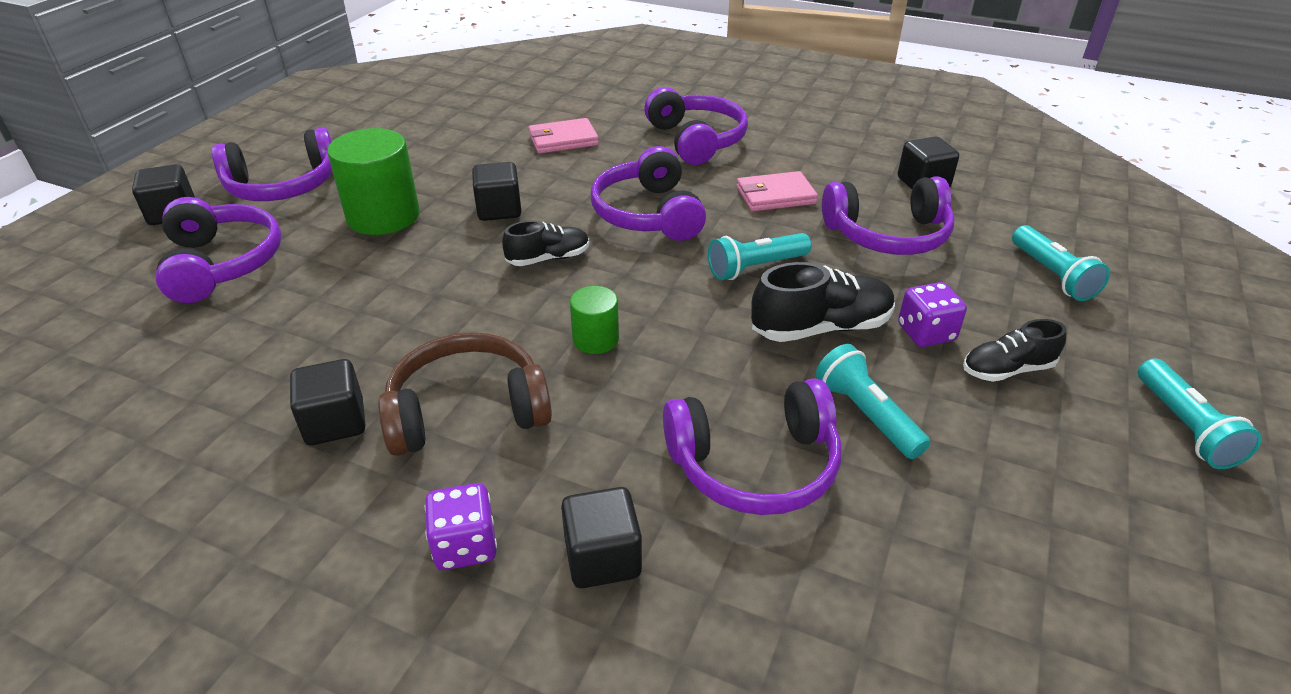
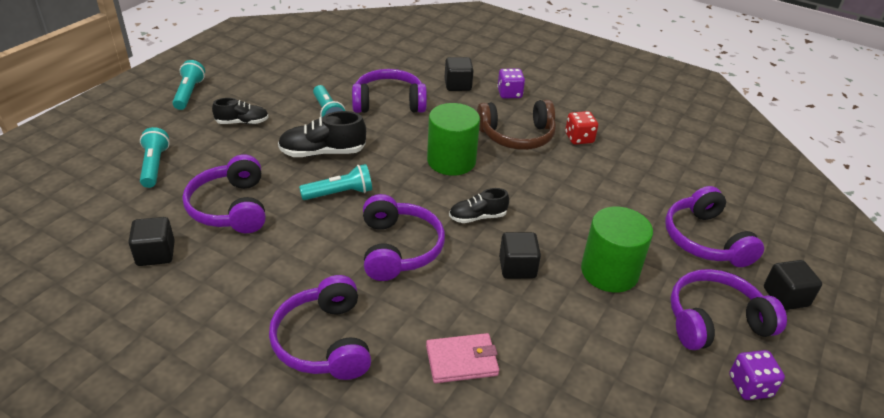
camera: 175 degrees left, 0 degrees up
(335, 422) = (579, 138): black cube -> red dice
(595, 339) = (451, 161): green cylinder -> green cylinder, size x1.88
(775, 195) = (288, 255): pink wallet -> none
(888, 235) = (231, 207): purple headphones -> purple headphones turned 105 degrees counterclockwise
(926, 333) = (266, 143): purple dice -> purple dice (750, 386)

